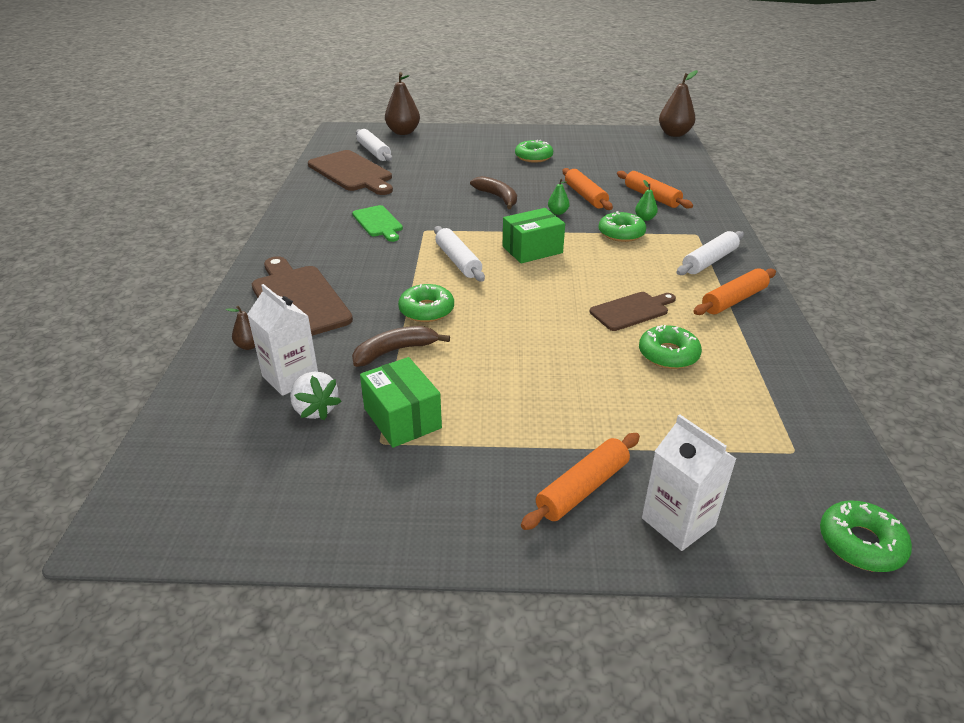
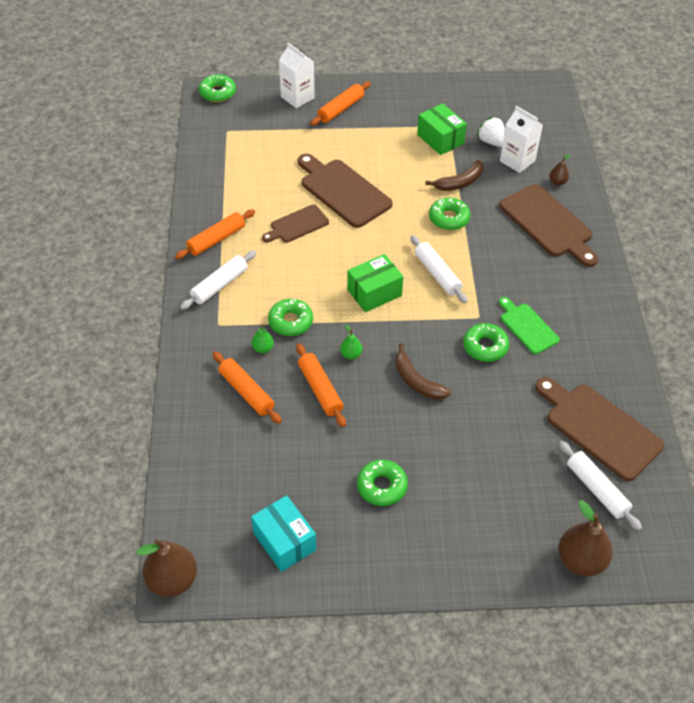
camera: 175 degrees right, 15 degrees up
(572, 347) = (342, 191): none -> brown cutting board
(603, 142) = (284, 541): none -> turquoise box
(668, 354) = (279, 188): green donut -> green donut (485, 347)

